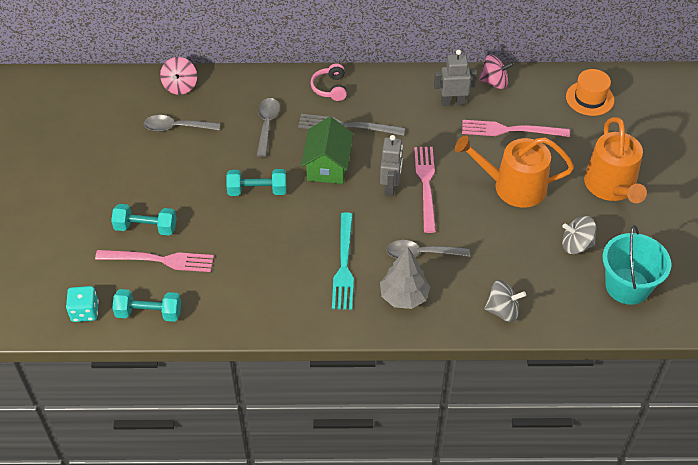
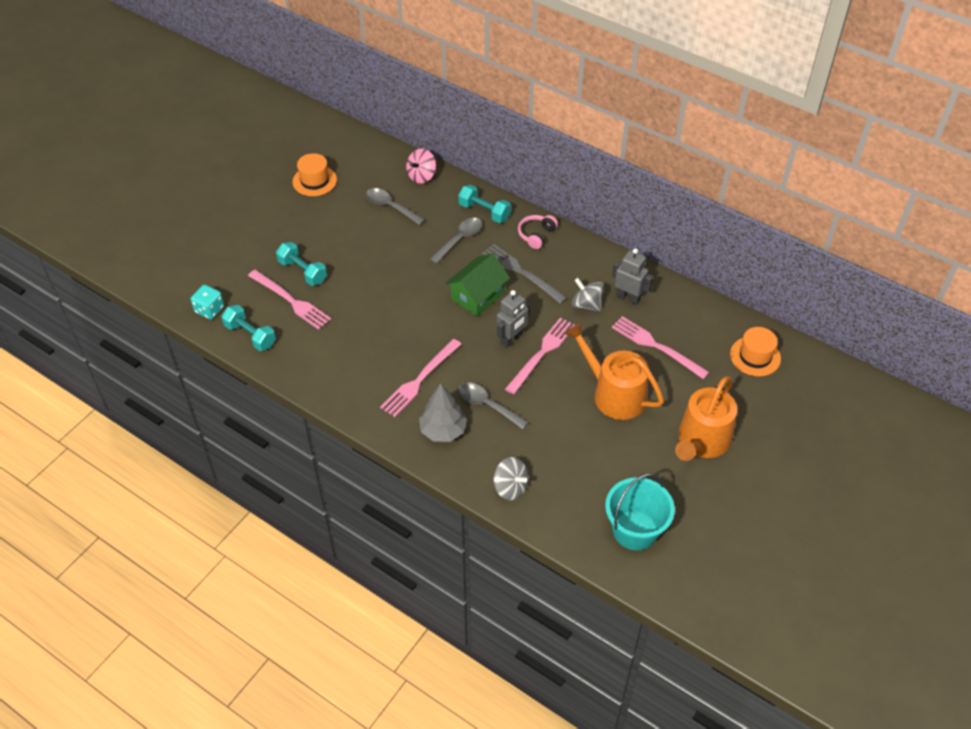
camera: 35 degrees right, 0 degrees up
(80, 139) = (314, 181): none -> orange hat
(257, 190) = (406, 287): turquoise dumbbell -> turquoise dumbbell (484, 212)
(344, 264) = (420, 379): turquoise fork -> pink fork
(494, 82) = (680, 299): pink spinning top -> none
(576, 245) = (623, 471): grey spinning top -> grey spinning top (586, 304)

